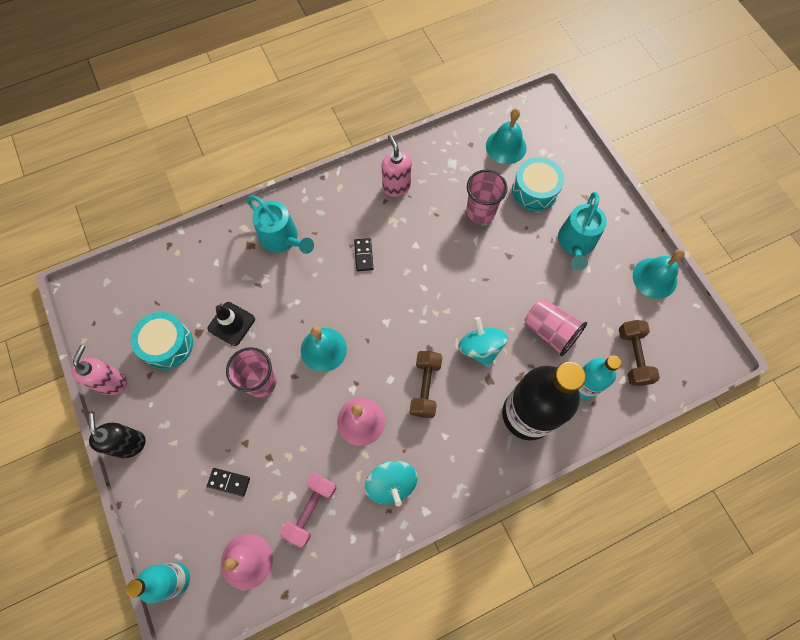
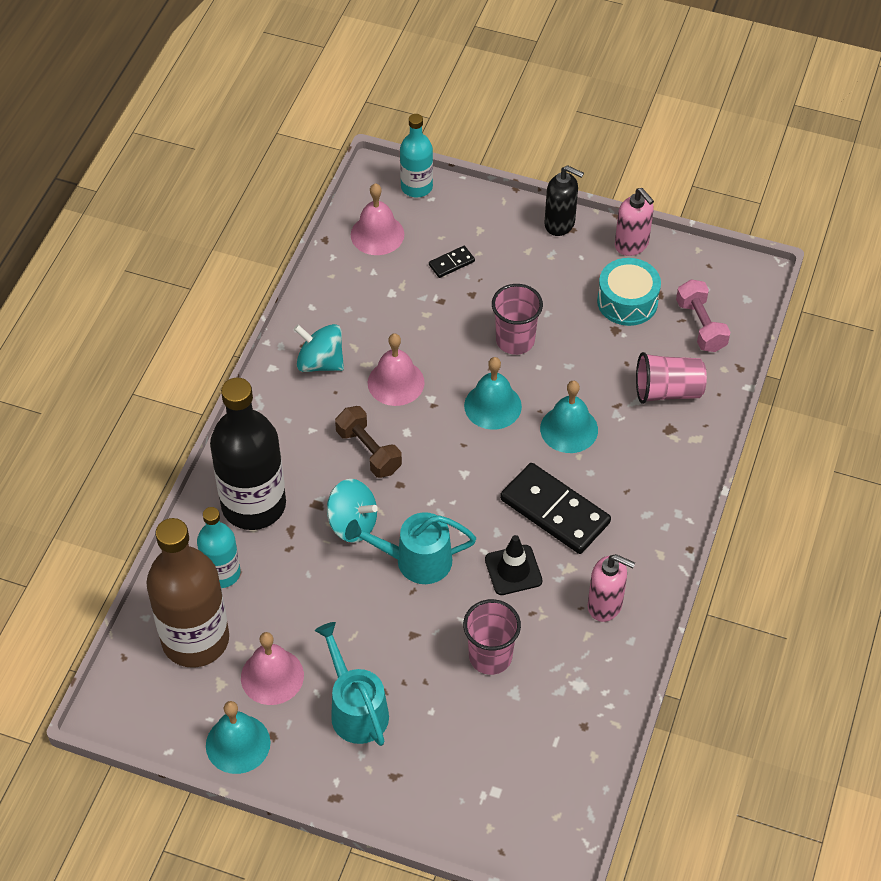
camera: 135 degrees right, 15 degrees down
(231, 324) = (597, 358): black traffic cone -> black traffic cone (513, 570)
(282, 239) = (648, 460): turquoise watering can -> turquoise watering can (415, 561)
(310, 510) = (366, 297): pink dumbbell -> pink dumbbell (701, 326)
(363, 255) = (555, 511): black domino -> black domino, size x2.21
(506, 146) = (542, 759): turquoise bell -> turquoise bell (569, 429)
(534, 191) = (457, 732): turquoise drum -> none
(550, 331) = (300, 595): pink cup -> pink cup (667, 391)
(606, 298) = (272, 676): none -> pink bell
(633, 356) = (195, 639): brown dumbbell -> brown bottle

